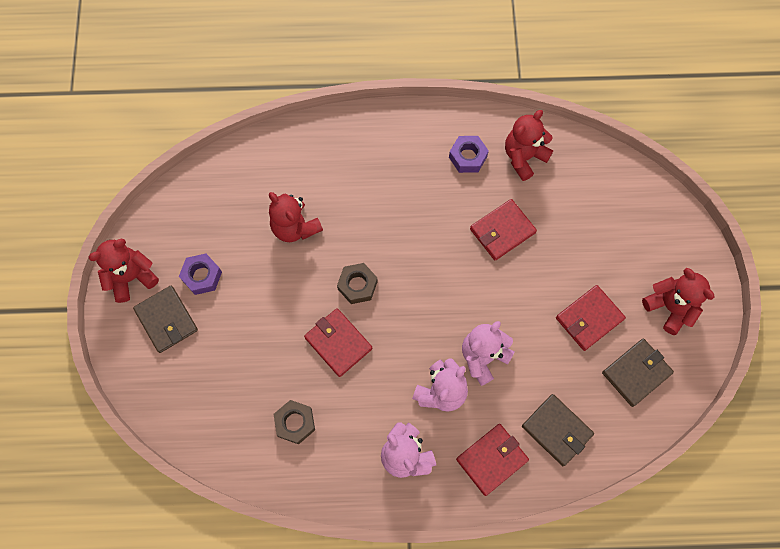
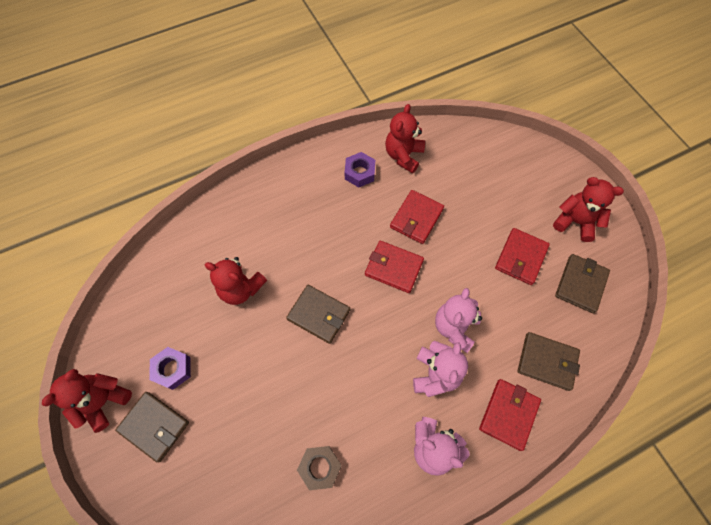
camera: 25 degrees left, 5 degrees down
(338, 343) = (325, 373): red wallet -> red wallet (393, 268)
(357, 285) = (319, 314): brown nut -> brown wallet

